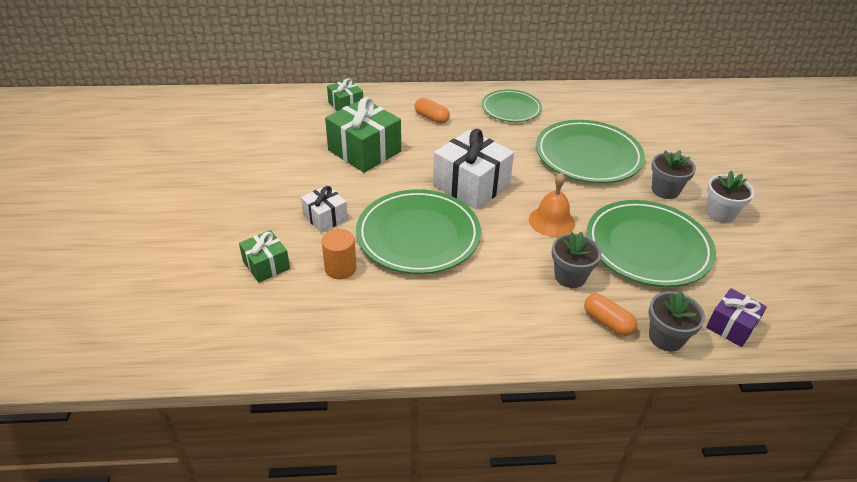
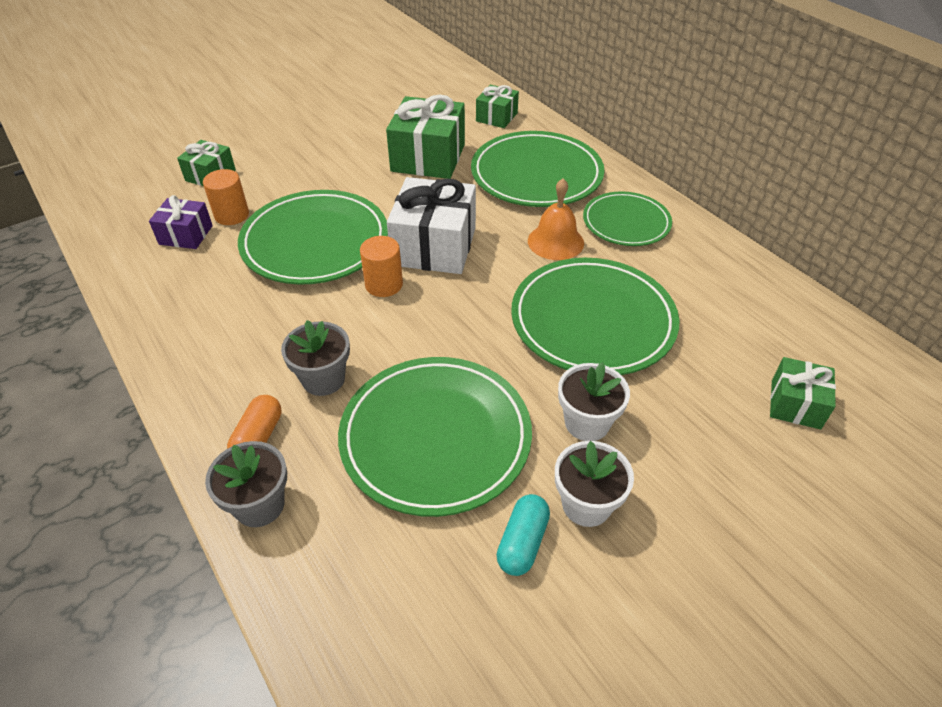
camera: 60 degrees right, 5 degrees up
(325, 217) = (300, 178): white gift -> none
(431, 118) = (536, 174): orange capsule -> green plate
(494, 220) = (384, 284): none -> orange cylinder
(551, 221) = (419, 331): orange bell -> orange bell (555, 241)
(665, 190) = (587, 423): grey flower pot -> white flower pot
(686, 125) = (795, 404): none -> green gift
(731, 326) = (321, 577): purple gift -> purple gift (186, 235)
(736, 244) = (522, 542): none -> turquoise capsule

